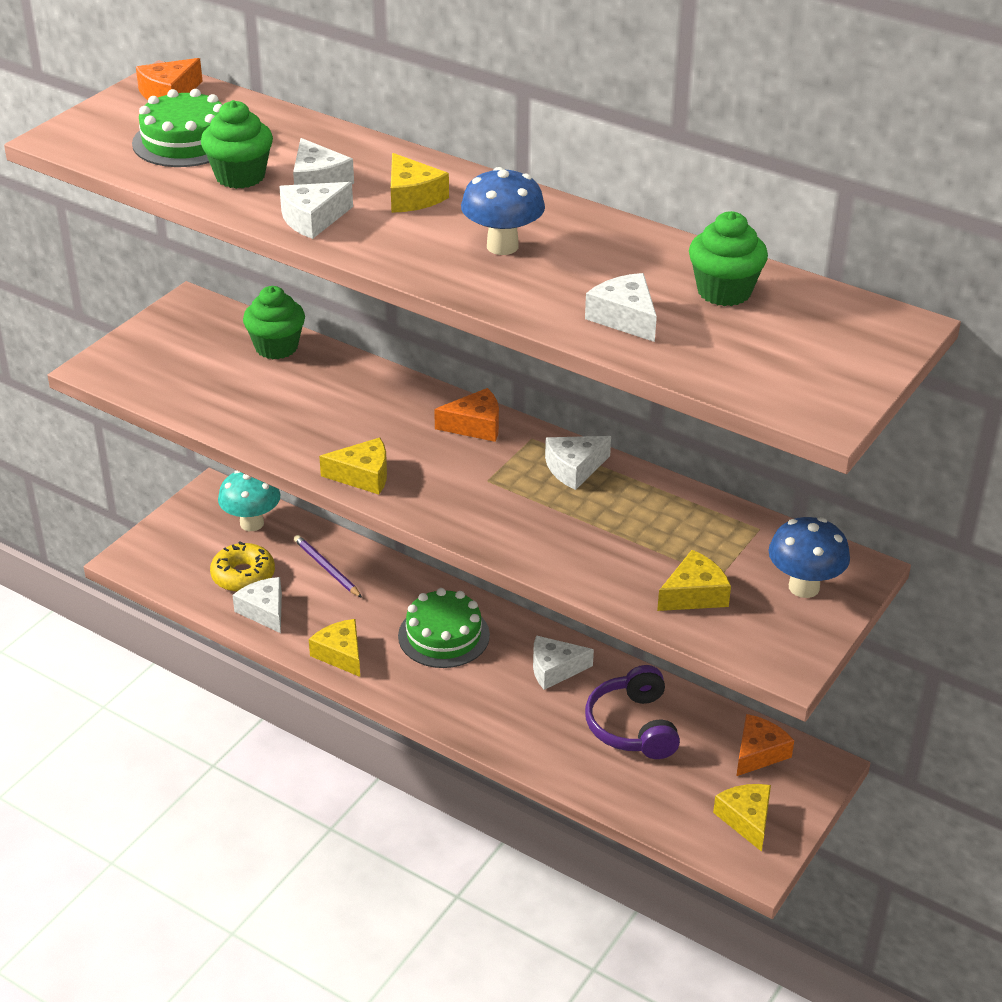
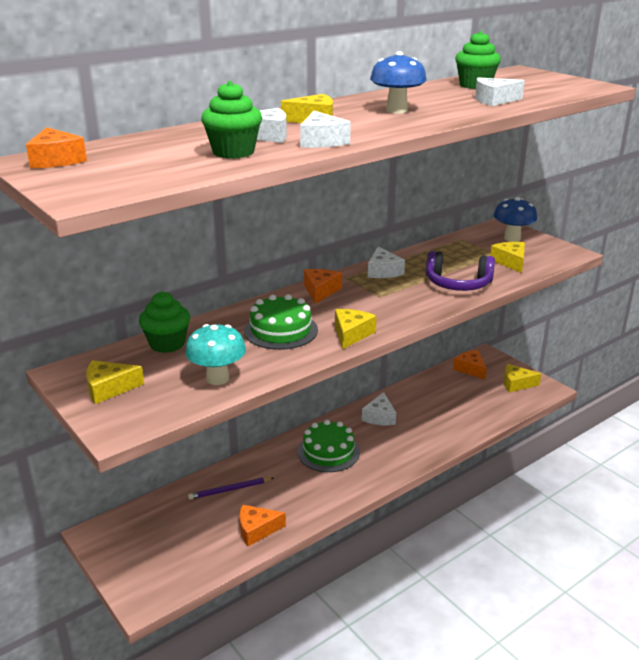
camera: 70 degrees left, 10 degrees down
(185, 141) = (151, 161): green cake -> green cake (280, 330)
(243, 575) = (209, 534): yellow donut -> none
(252, 523) = (152, 519): turquoise mushroom -> turquoise mushroom (217, 378)
(264, 611) = (257, 530): white cheese -> orange cheese
(340, 654) = (323, 500): yellow cheese -> yellow cheese (109, 388)
(633, 726) = (437, 401): purple headphones -> purple headphones (458, 284)

